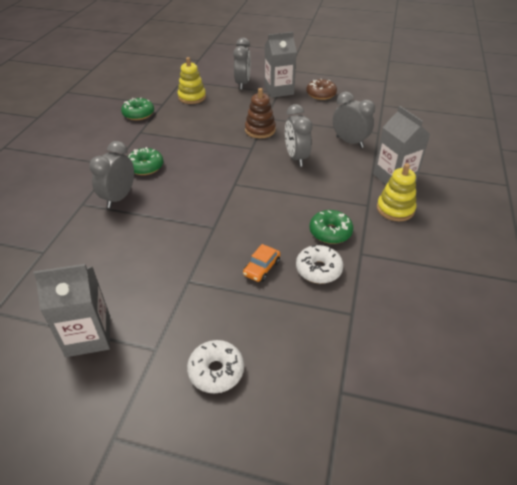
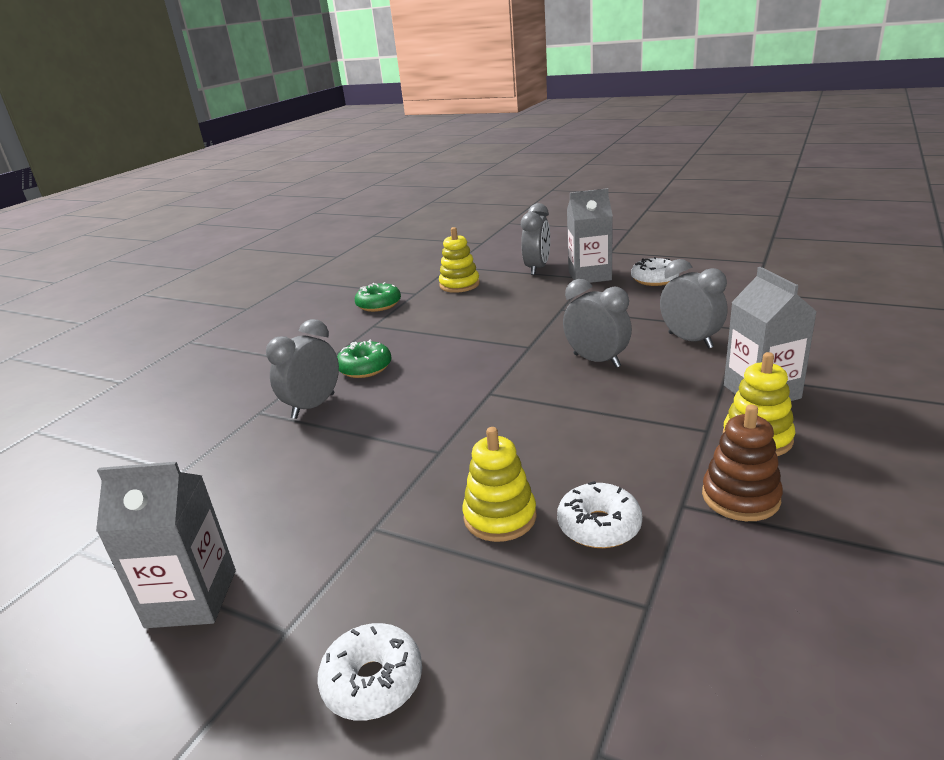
camera: 15 degrees right, 15 degrees down
(260, 130) = (548, 324): brown stacking toy -> brown stacking toy (740, 497)
(261, 268) = (500, 517): orange car -> yellow stacking toy
(296, 158) = (596, 360): grey clock -> grey clock turned 135 degrees clockwise
(321, 94) = (654, 279): brown donut -> white donut
(330, 232) = (632, 468): green donut -> none

